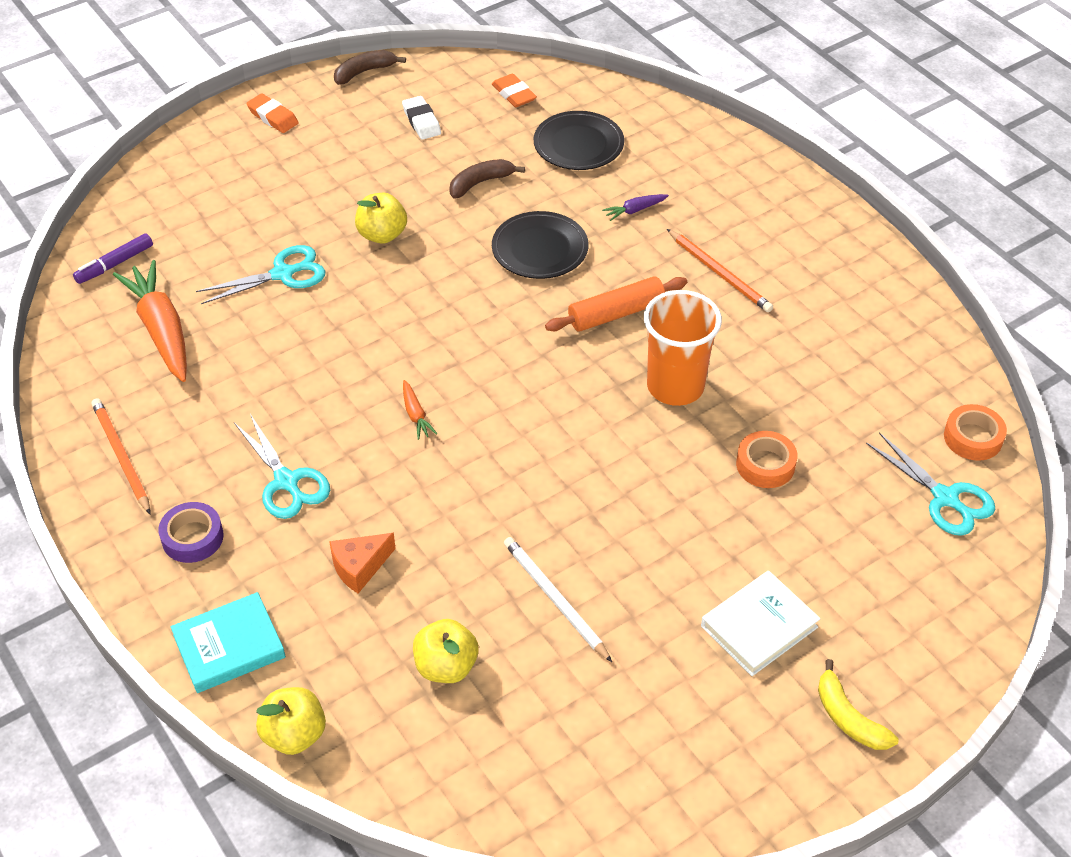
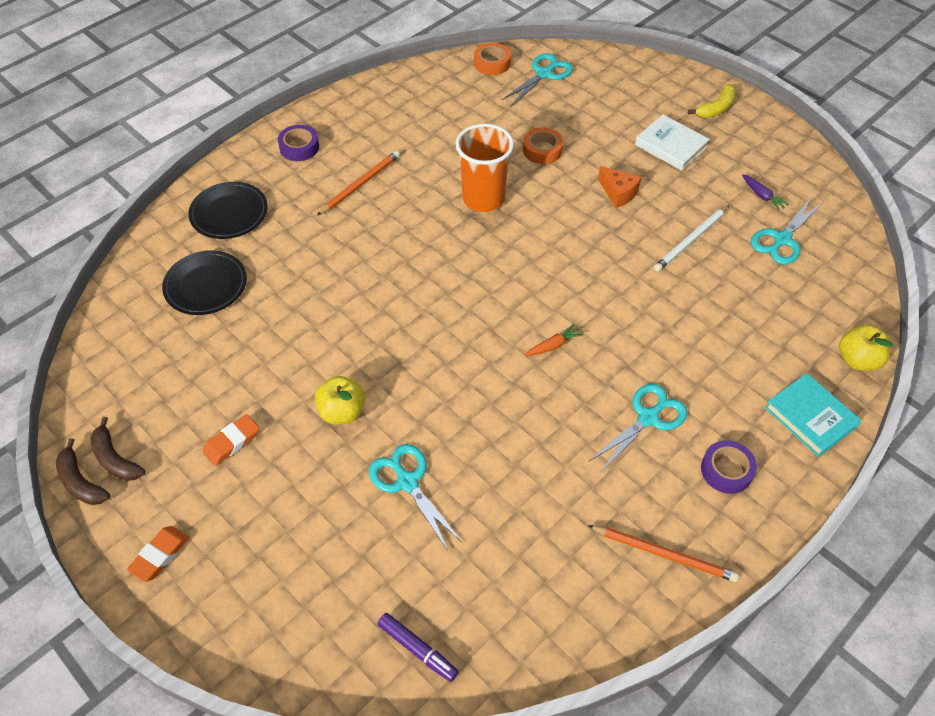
camera: 100 degrees left, 5 degrees up
(121, 456) = (664, 554): orange pencil -> orange pencil turned 120 degrees counterclockwise
(161, 330) = (502, 570): orange carrot -> none
(359, 567) = (709, 352): orange cheese -> orange cheese (618, 193)
(421, 121) = (170, 412): white eraser -> none
(446, 666) = (767, 288): yellow apple -> none
(480, 183) = (263, 349): brown banana -> brown banana (115, 459)
(514, 94) = (128, 343): orange eraser -> orange eraser (232, 442)
(533, 716) = (782, 239): none -> turquoise scissors
(540, 249) = (347, 294): black plate -> black plate (229, 213)
(616, 313) = (415, 238): orange rolling pin -> none
(635, 210) = (292, 239): purple carrot -> purple carrot (762, 196)
(795, 223) = (299, 147): none -> purple tape

